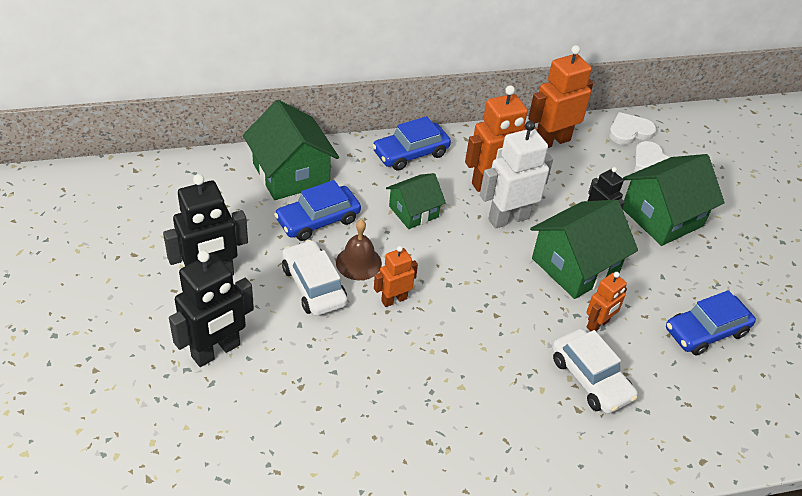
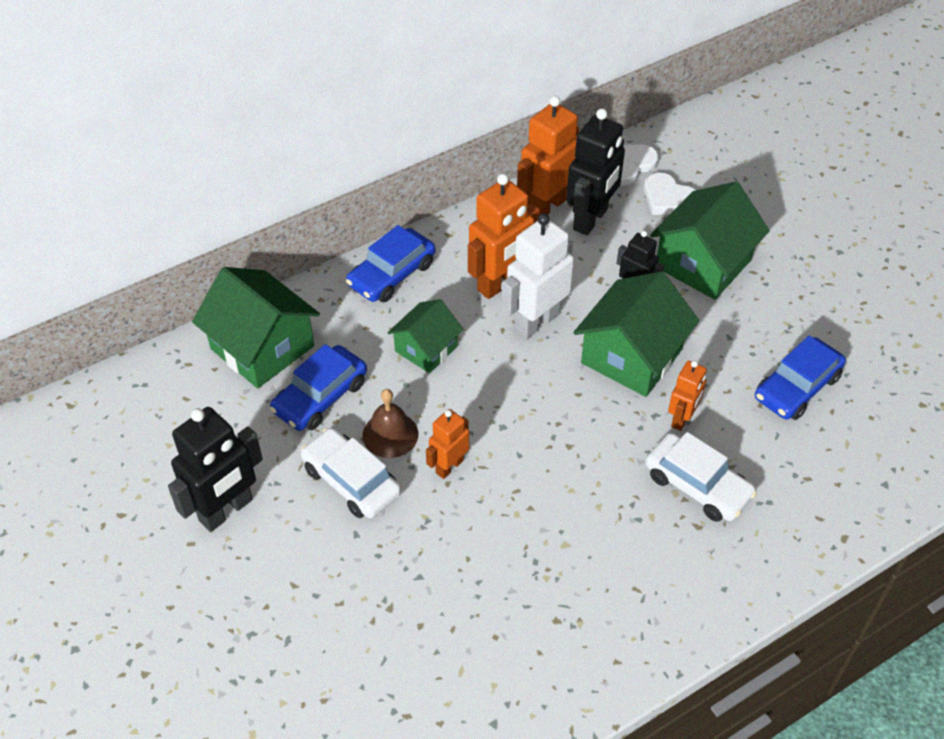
camera: 15 degrees left, 5 degrees up
(216, 351) = (275, 600): black robot -> black robot (591, 219)

